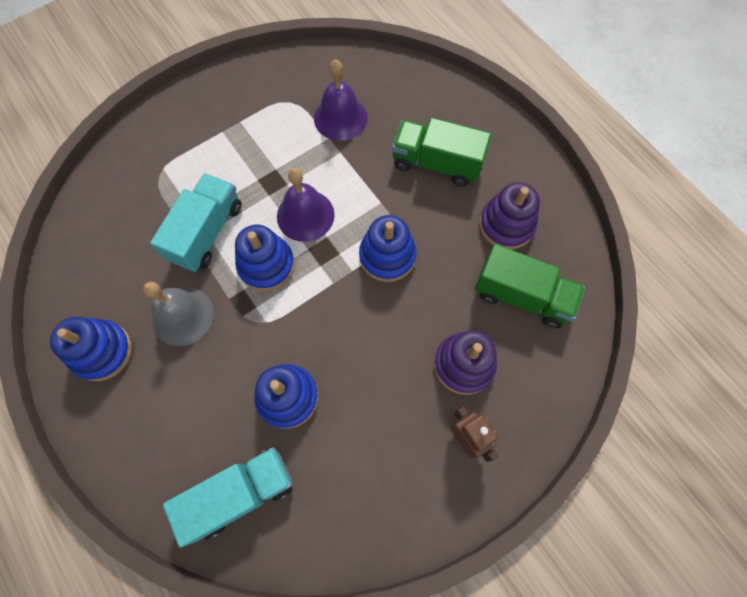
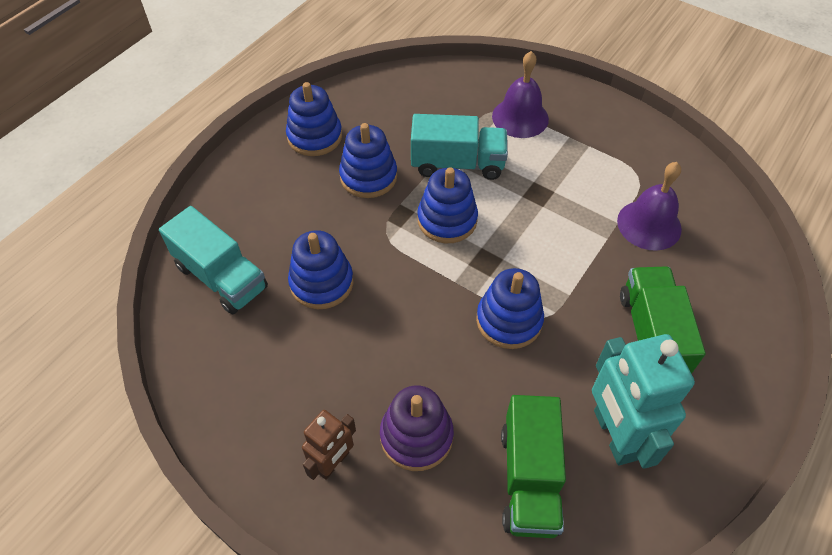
camera: 70 degrees right, 15 degrees down
(182, 316) = (368, 177): grey bell -> blue stacking toy
(305, 215) = (517, 233): purple bell -> purple bell (520, 117)
(506, 225) = (614, 435): purple stacking toy -> turquoise robot

